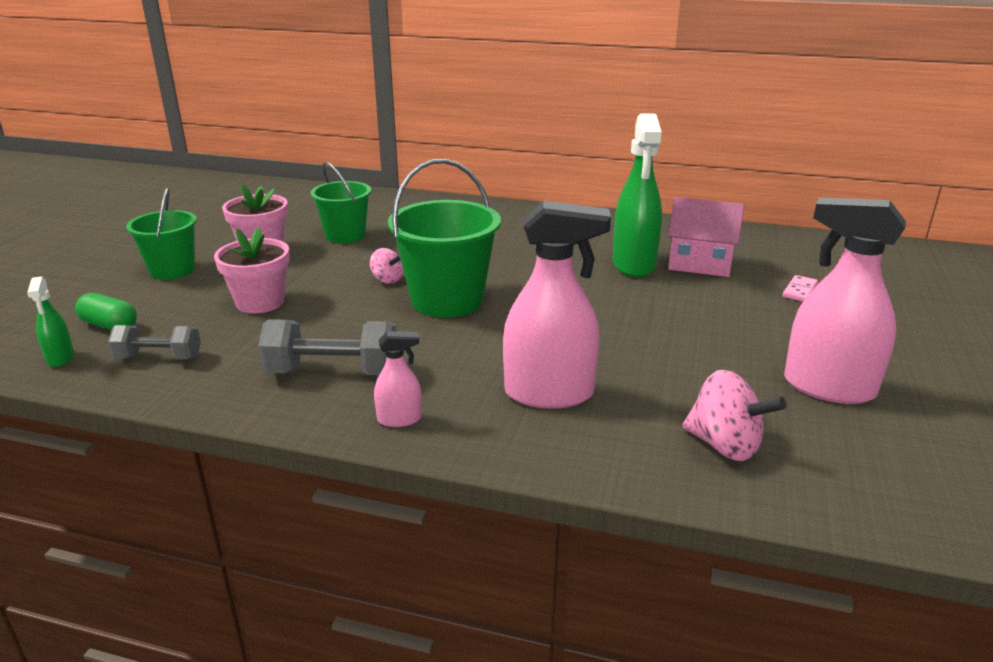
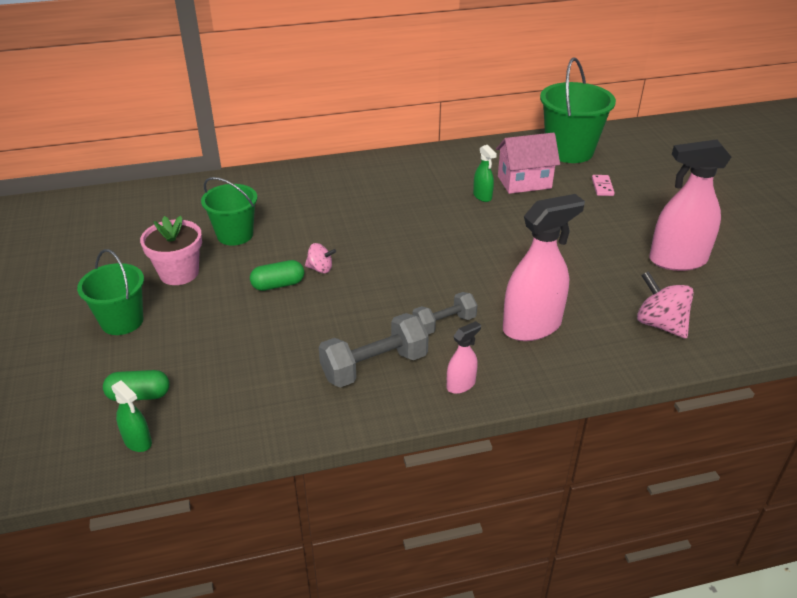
camera: 30 degrees left, 10 degrees up
(159, 358) = (224, 407): grey dumbbell -> grey dumbbell (444, 324)
(260, 302) = (243, 326): pink flower pot -> none
(332, 281) = (278, 285): none -> green capsule
(447, 300) = (386, 273): green bucket -> green bucket (569, 151)
(633, 265) = (482, 196): green spray bottle -> green spray bottle, size x0.47
(725, 445) = (660, 324): pink spinning top -> pink spinning top turned 135 degrees counterclockwise

